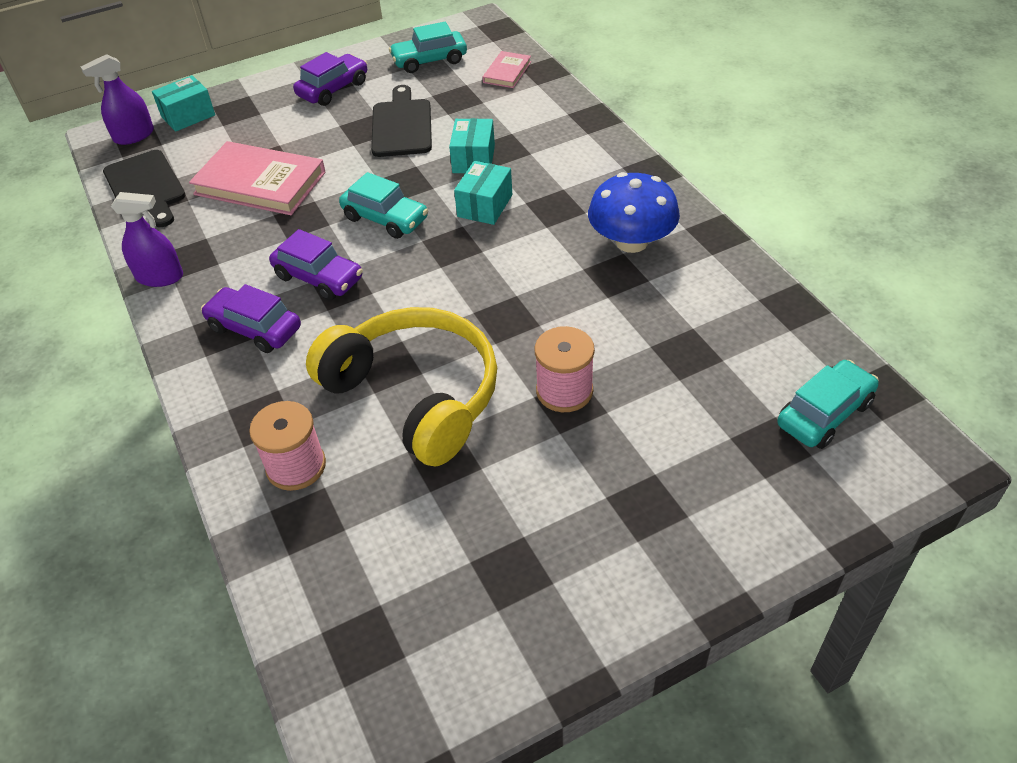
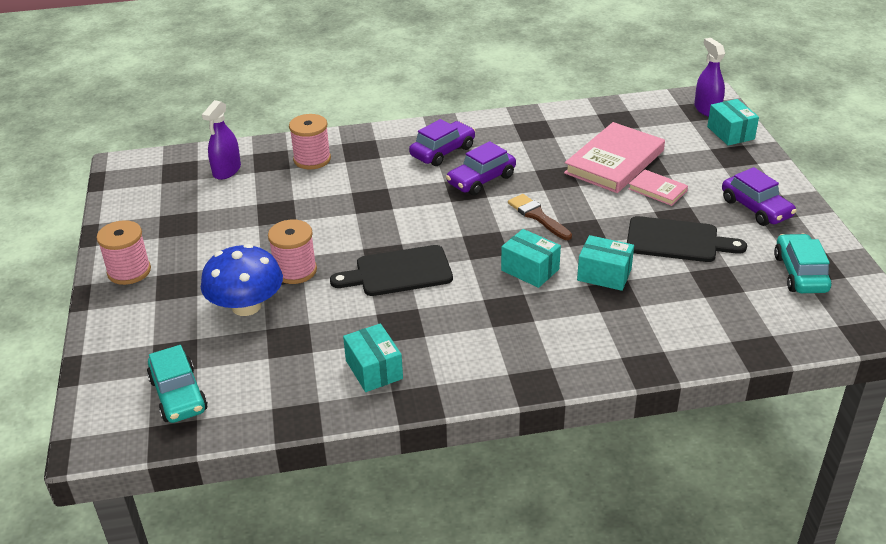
camera: 105 degrees right, 10 degrees down
(146, 187) = (631, 114): black cutting board -> black cutting board (398, 272)
(160, 277) = (518, 118): purple spray bottle -> purple spray bottle (227, 170)
(385, 219) = (537, 216): turquoise car -> brown brush
(416, 395) = (337, 208): yellow headphones -> none
(507, 72) = (762, 323): pink book -> pink book (657, 190)
(631, 241) = (436, 344): blue mushroom -> blue mushroom (246, 306)
(645, 580) = (129, 271): none -> pink spool
(692, 274) = (374, 369): none -> turquoise box

